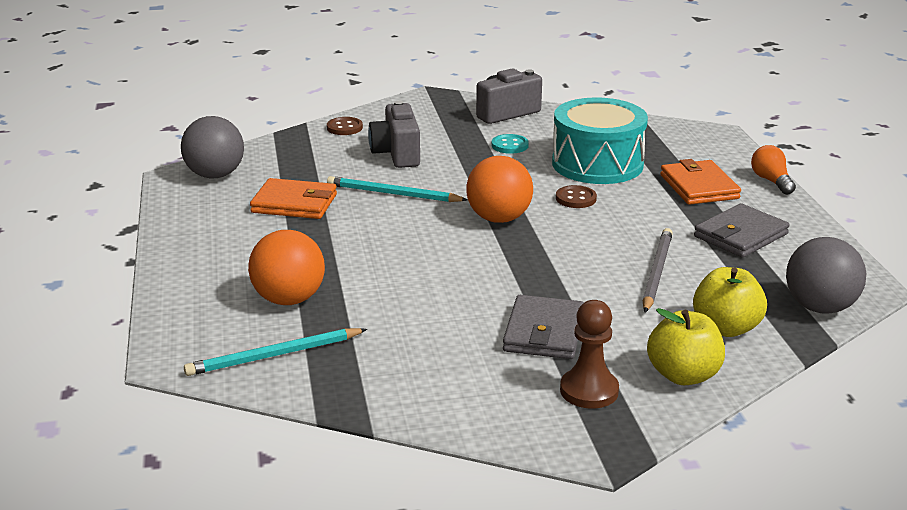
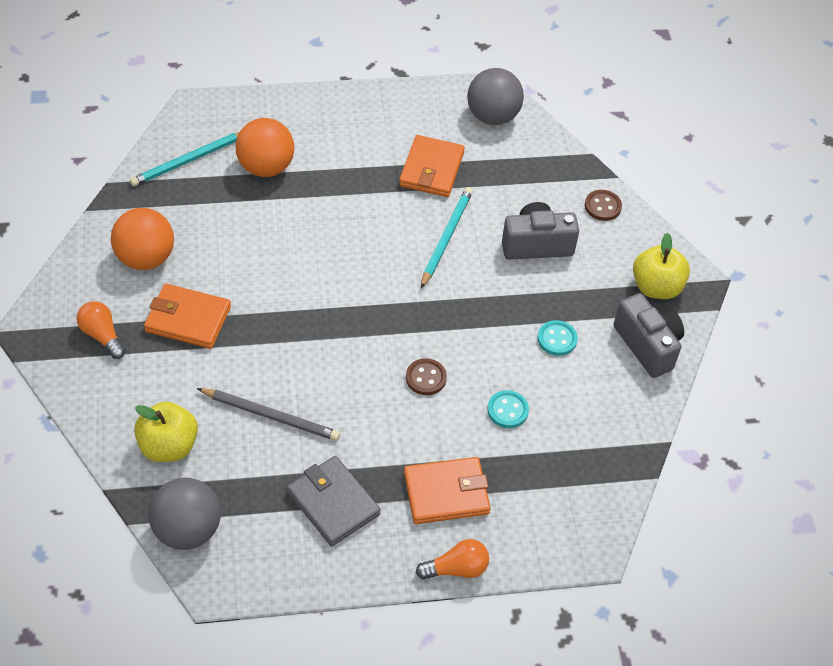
camera: 90 degrees right, 25 degrees up
(275, 355) = (189, 160): turquoise pencil -> turquoise pencil turned 105 degrees counterclockwise
(499, 219) = (388, 311): orange ball -> orange ball (146, 258)
(543, 332) = (188, 319): grey wallet -> orange wallet
(589, 391) = (102, 335): brown pawn -> orange light bulb
(597, 164) = (507, 410): turquoise drum -> turquoise button
(683, 375) = (107, 400): yellow apple -> yellow apple (656, 287)

